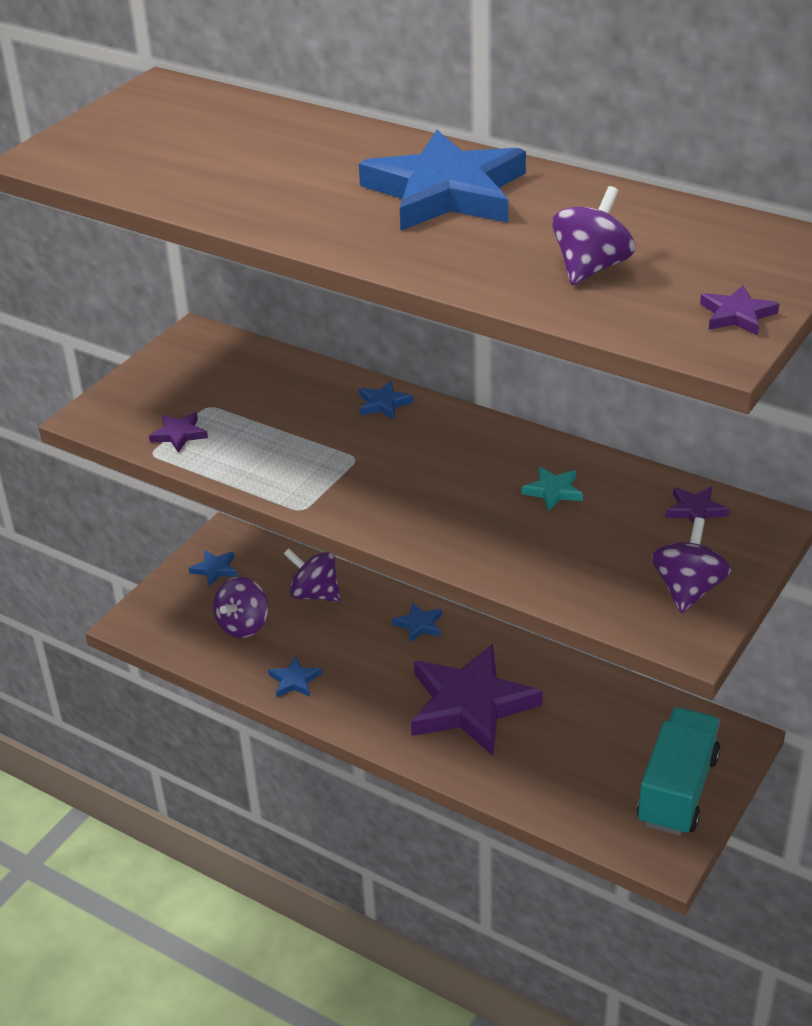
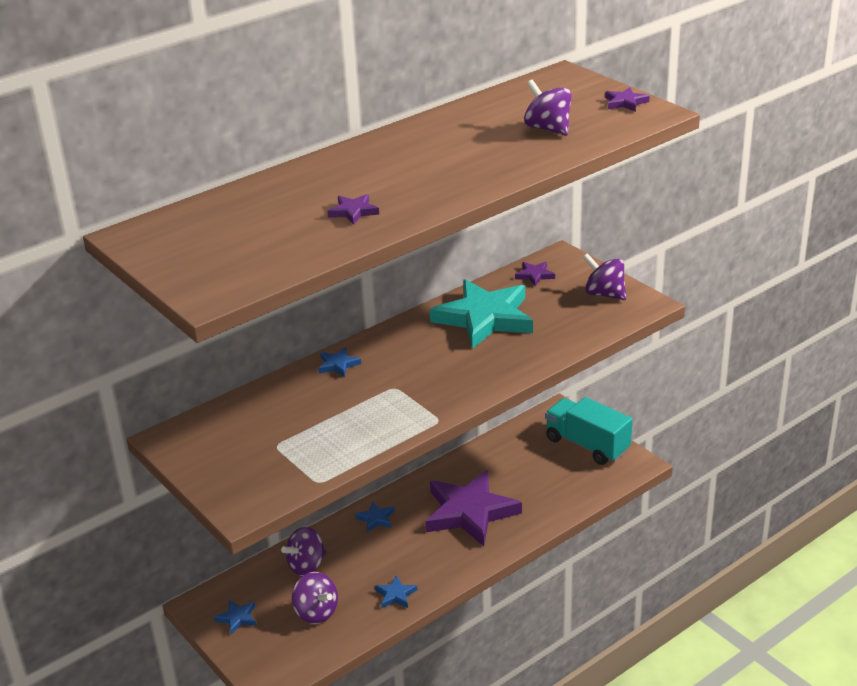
camera: 70 degrees left, 5 degrees down
(179, 434) = (304, 465): purple star -> purple star (353, 212)
(445, 192) = (416, 154): blue star -> none
(553, 491) = (485, 318): turquoise star -> turquoise star, size x2.49

